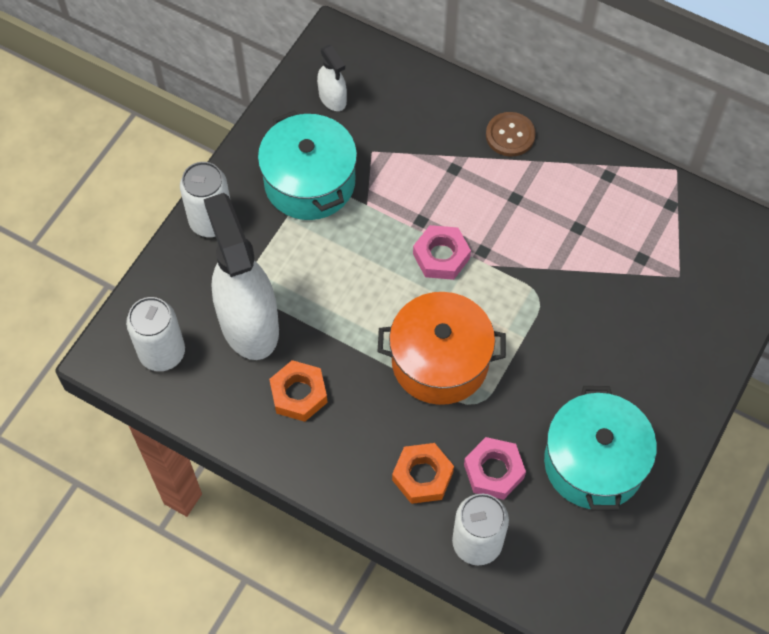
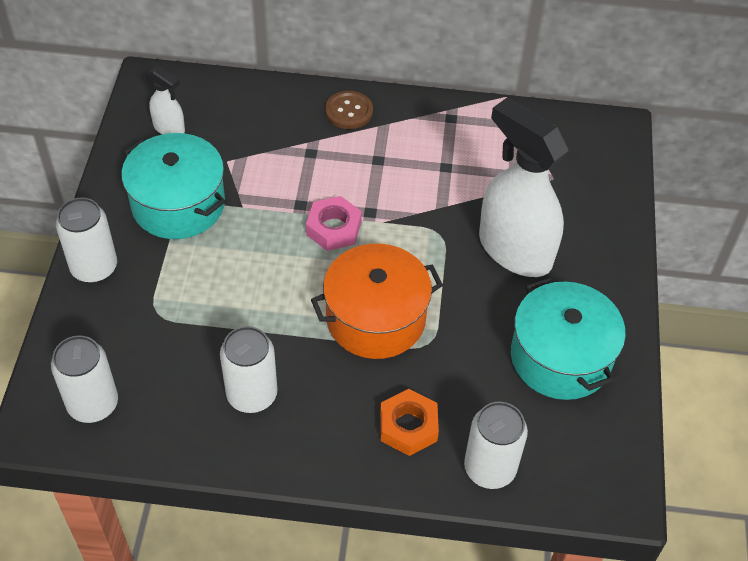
camera: 25 degrees left, 10 degrees down
(249, 323) = (172, 347): white spray bottle -> white spray bottle (514, 250)
(299, 394) = (252, 394): orange nut -> white can
(493, 471) = (473, 398): pink nut -> none

